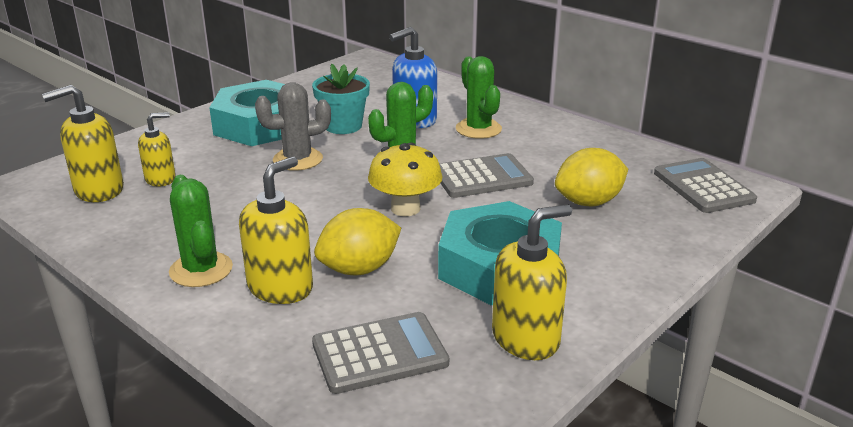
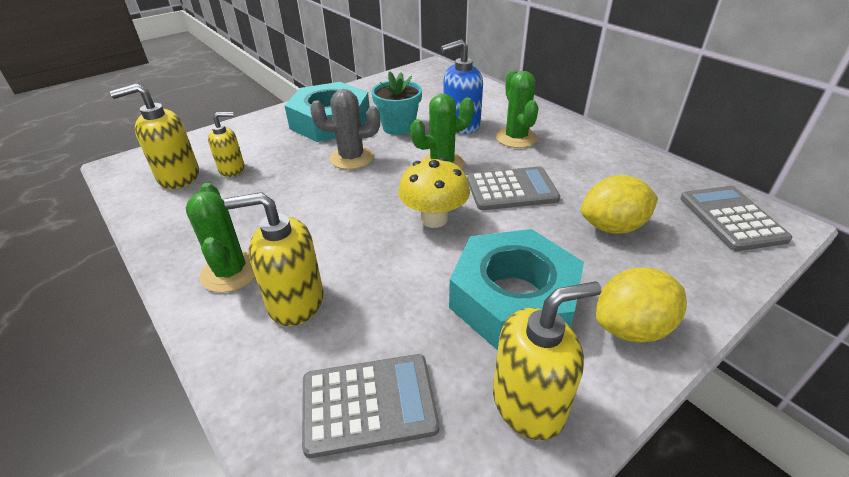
camera: 10 degrees right, 10 degrees up
(280, 287) = (295, 301): yellow soap dispenser -> yellow soap dispenser turned 135 degrees counterclockwise
(359, 269) = (375, 286): yellow lemon -> yellow lemon (631, 328)

